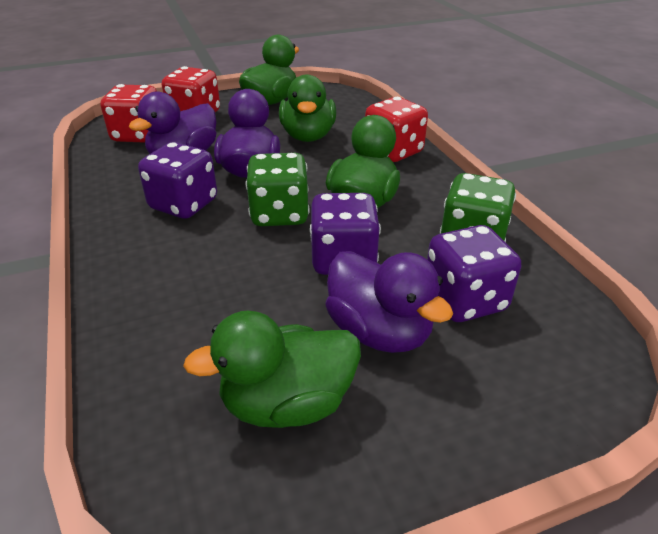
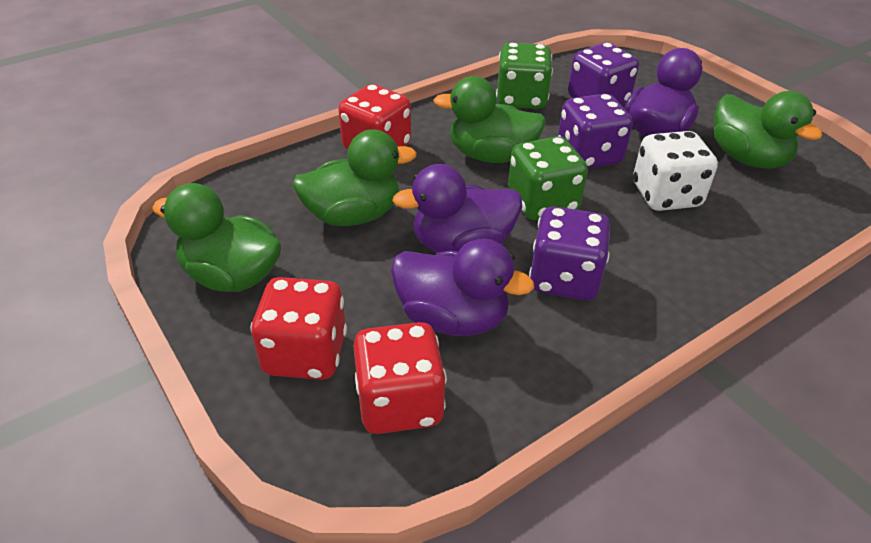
camera: 105 degrees left, 5 degrees up
(250, 293) = (666, 196): none -> white dice

